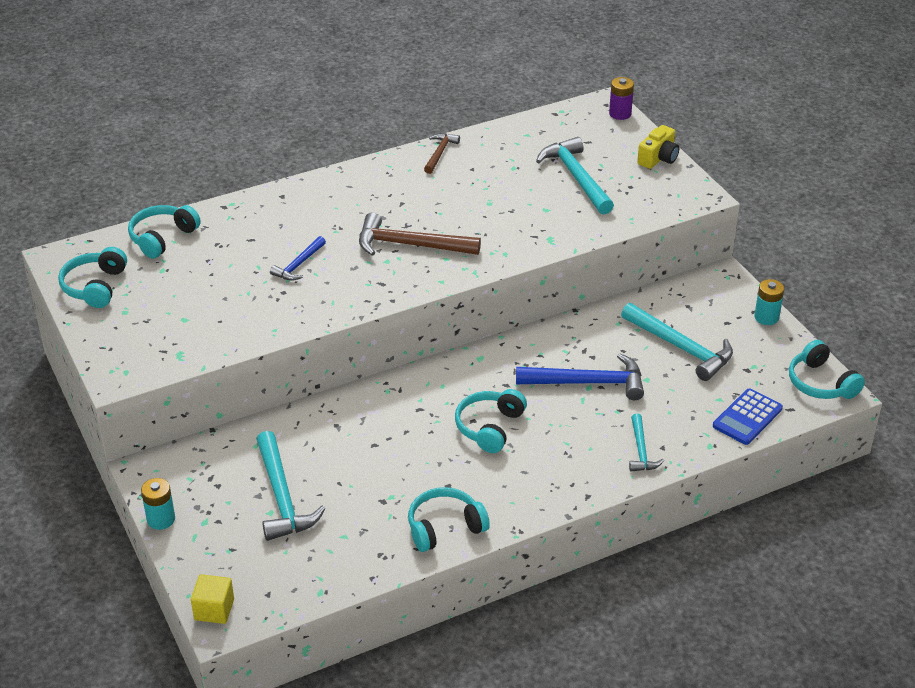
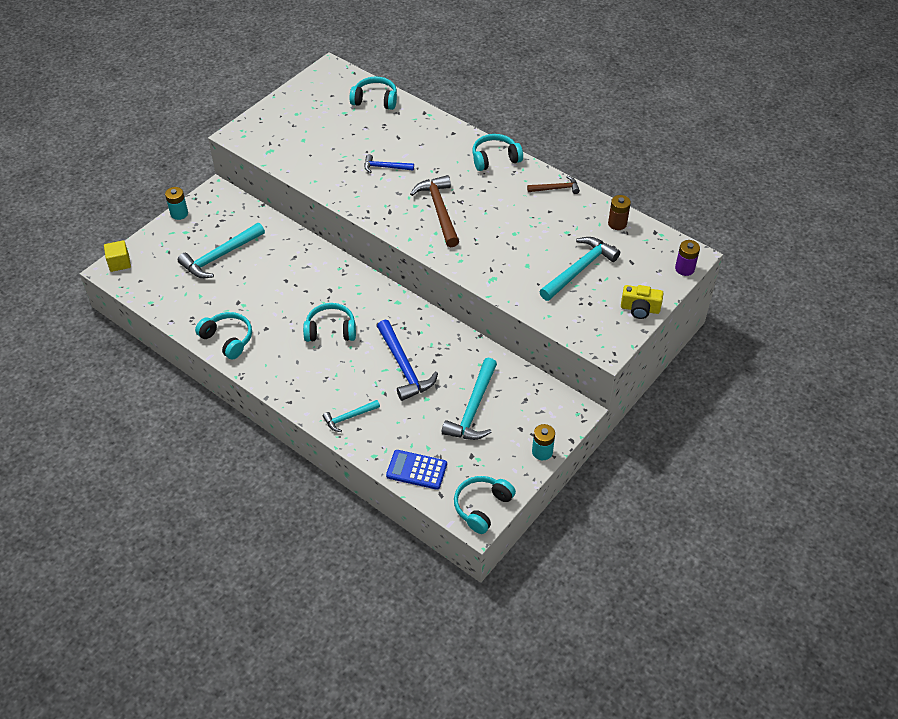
camera: 65 degrees right, 10 degrees up
(95, 286) = (312, 93): turquoise headphones -> turquoise headphones (495, 158)
(525, 132) = (617, 223): none -> brown battery

